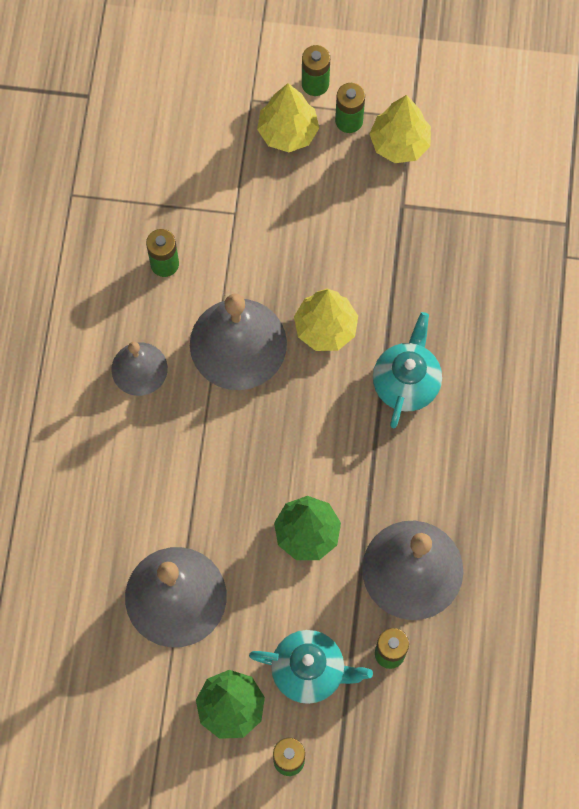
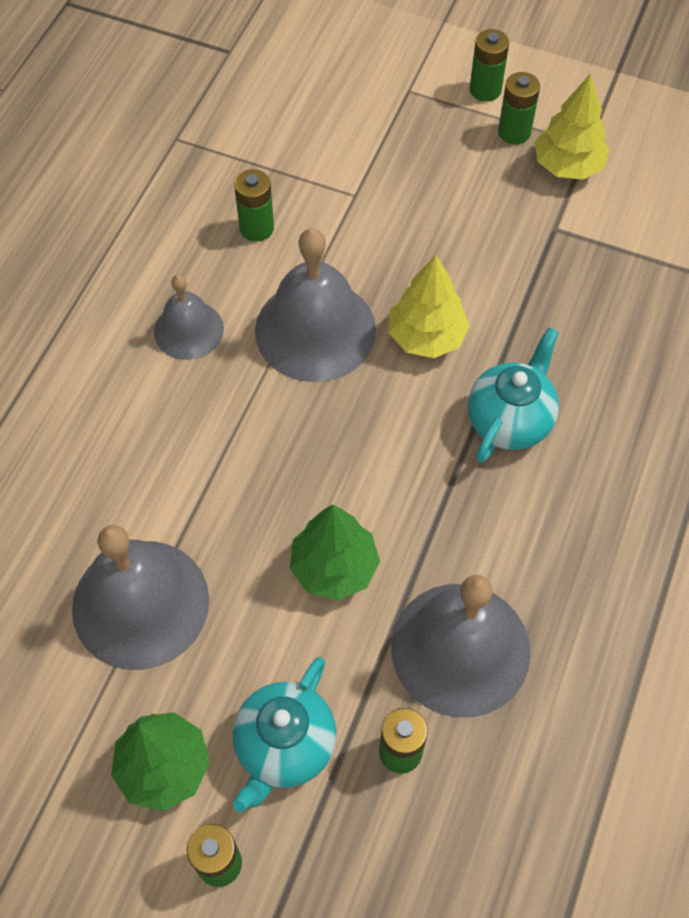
camera: 15 degrees right, 10 degrees down
(288, 132) = (440, 129): yellow tree -> none
(309, 671) = (284, 746): turquoise teapot -> turquoise teapot turned 90 degrees clockwise

